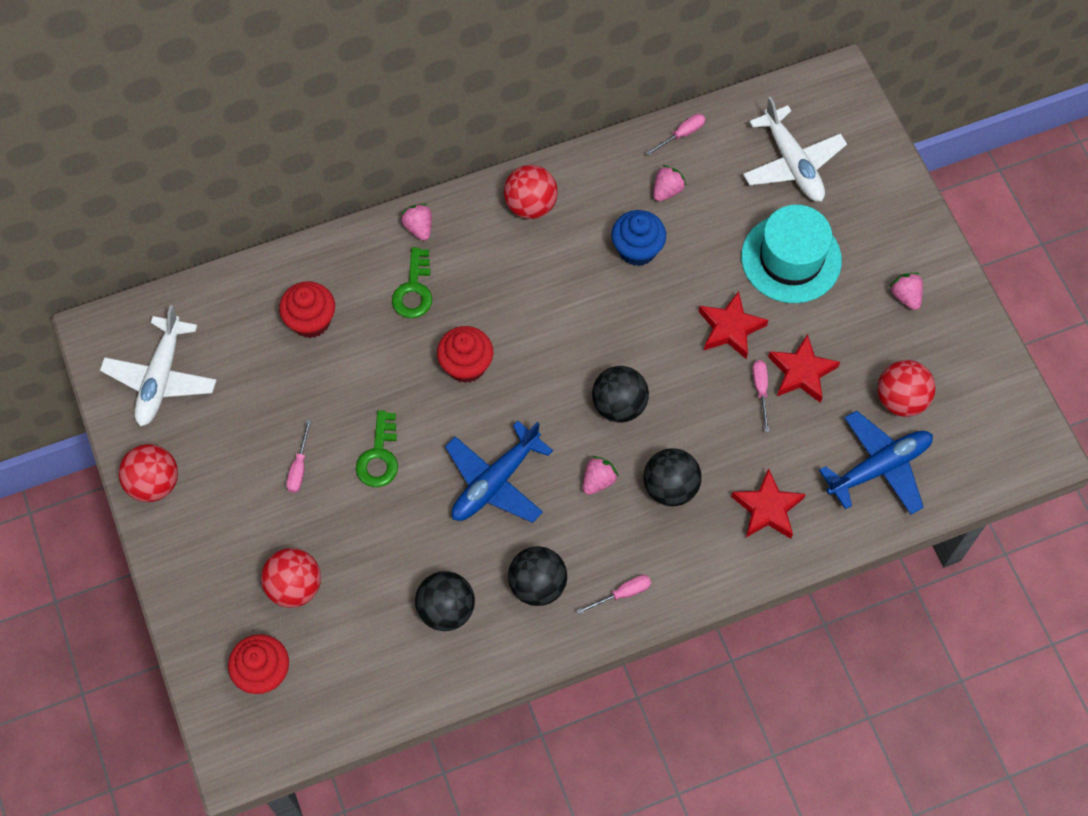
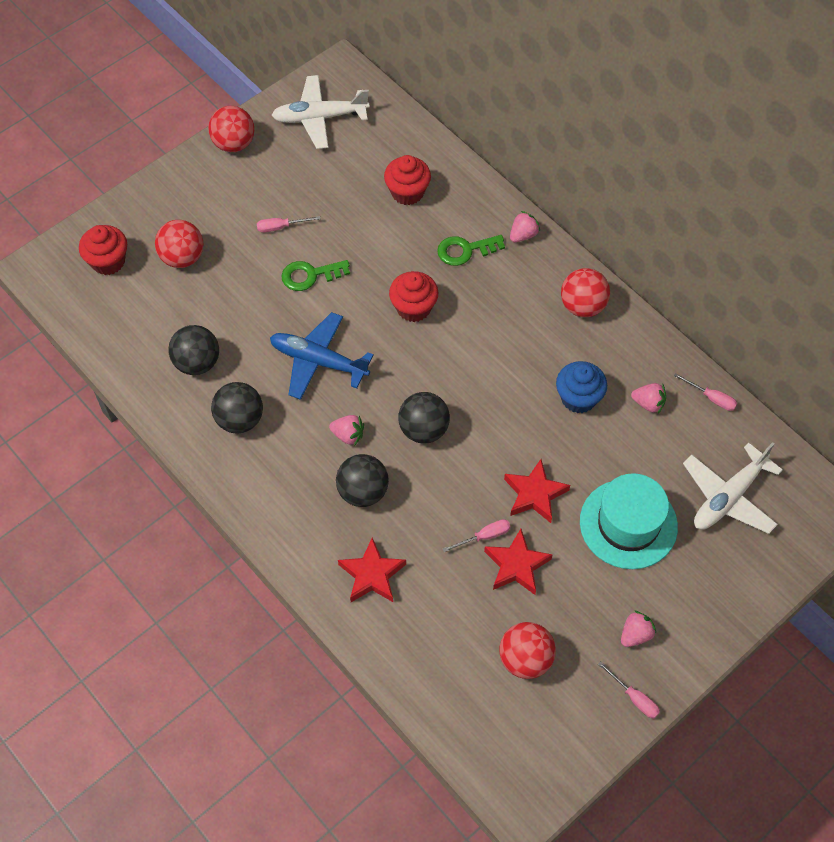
camera: 70 degrees right, 5 degrees down
(622, 594) = (253, 484): pink screwdriver -> pink screwdriver (634, 698)
(879, 467) = (448, 659): blue plane -> none

